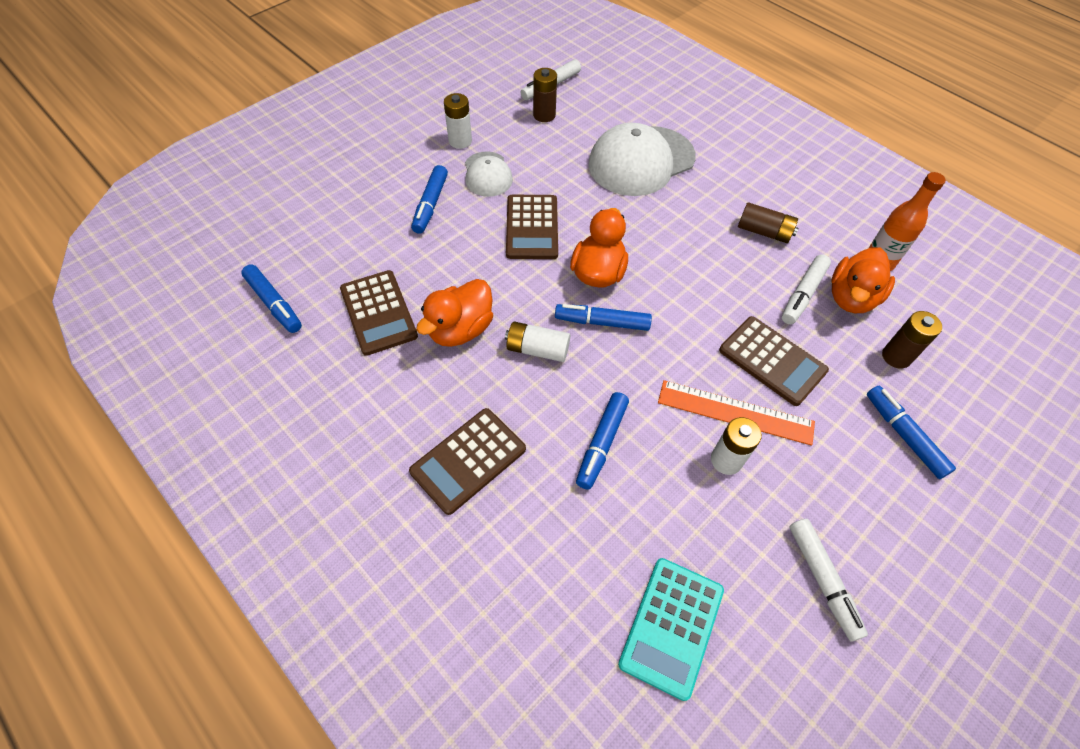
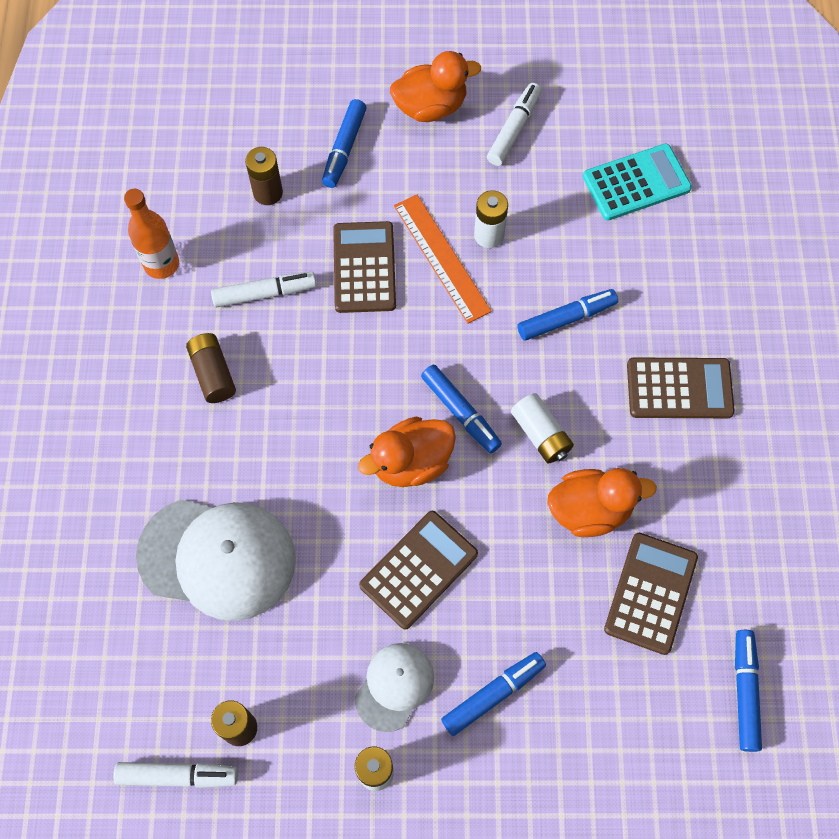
camera: 135 degrees left, 10 degrees up
(851, 298) = (231, 258): orange duck -> orange duck (431, 107)

